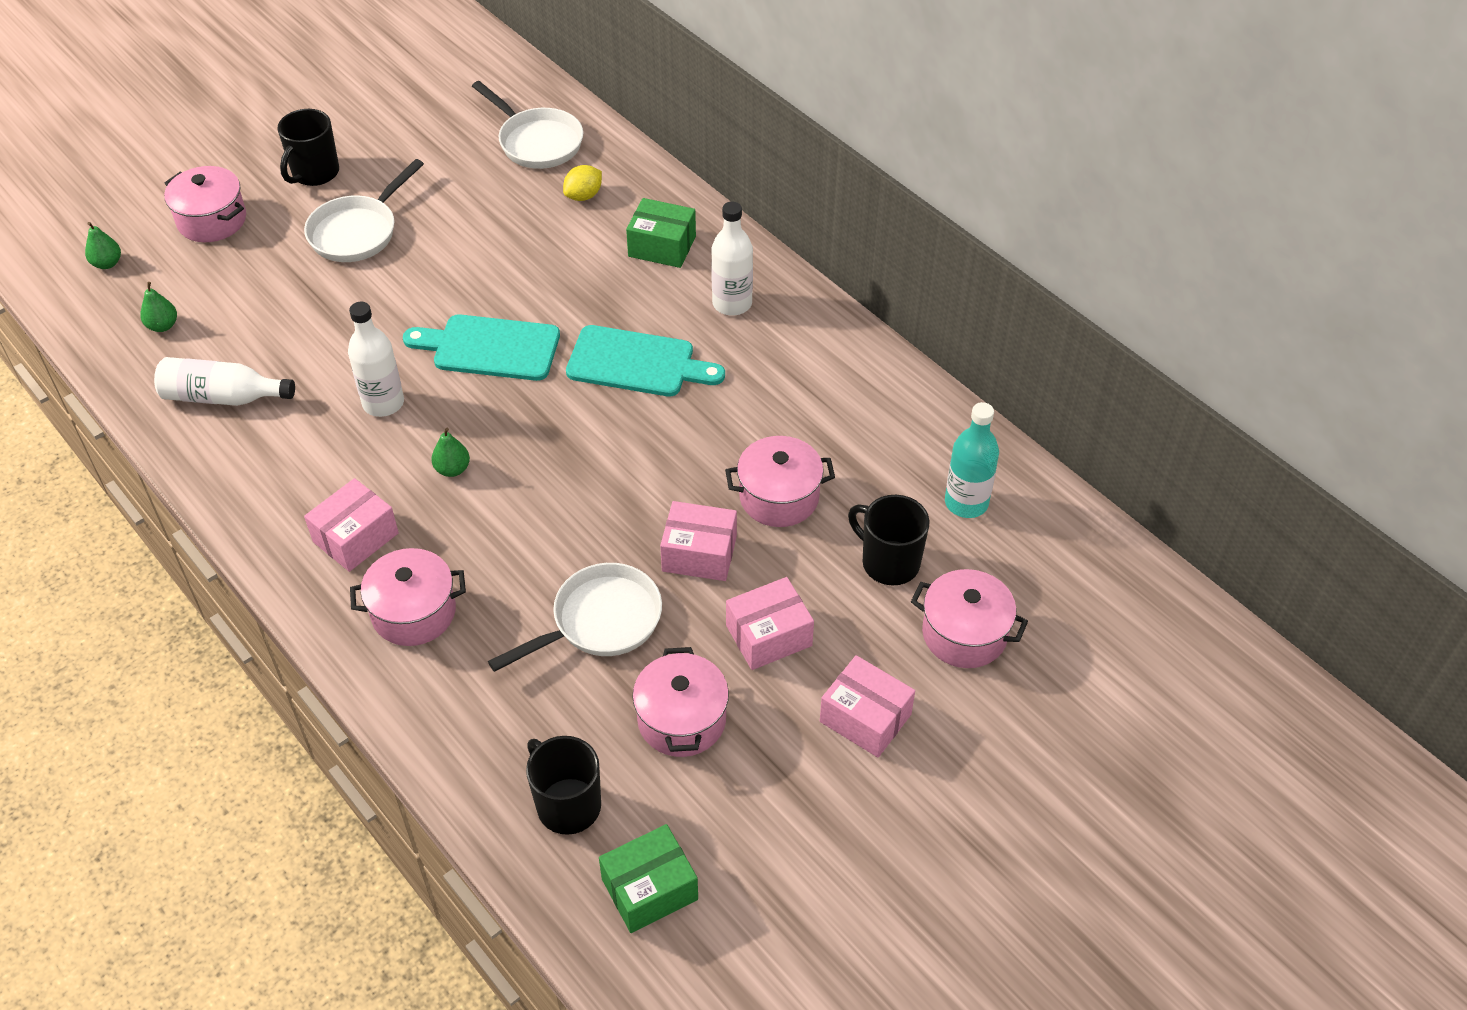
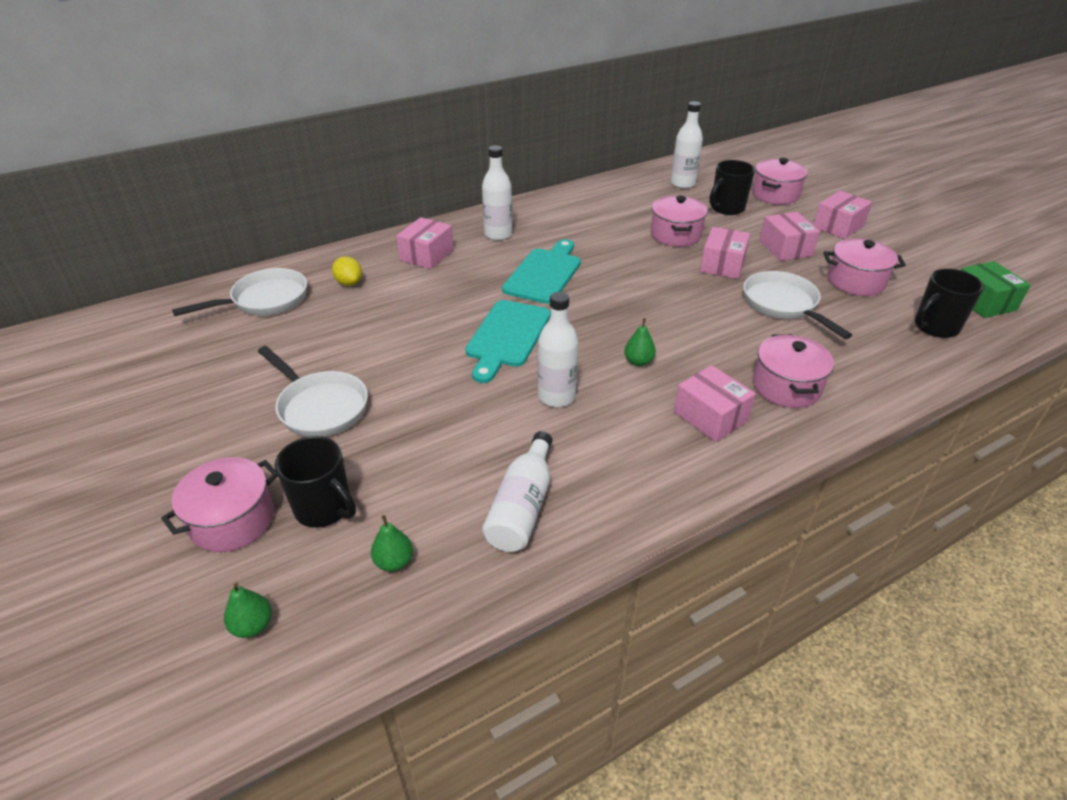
camera: 80 degrees left, 10 degrees down
(314, 173) = (208, 436): black mug -> black mug (324, 508)
(662, 246) = (427, 255): green box -> pink box
(966, 503) = (682, 184): turquoise bottle -> white bottle

